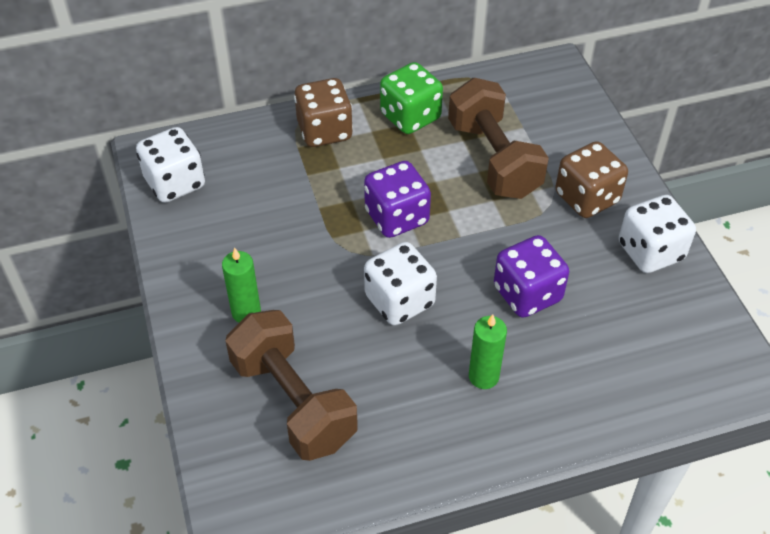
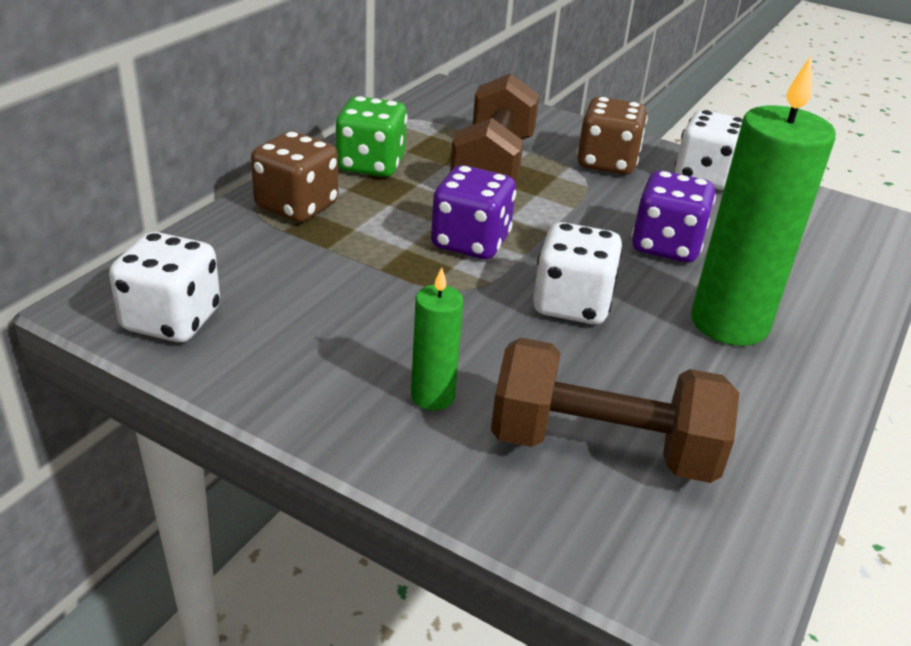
camera: 45 degrees left, 15 degrees down
(483, 376) = (729, 323): green candle -> green candle, size x2.03
(493, 159) = (493, 166): brown dumbbell -> brown dumbbell turned 75 degrees clockwise

